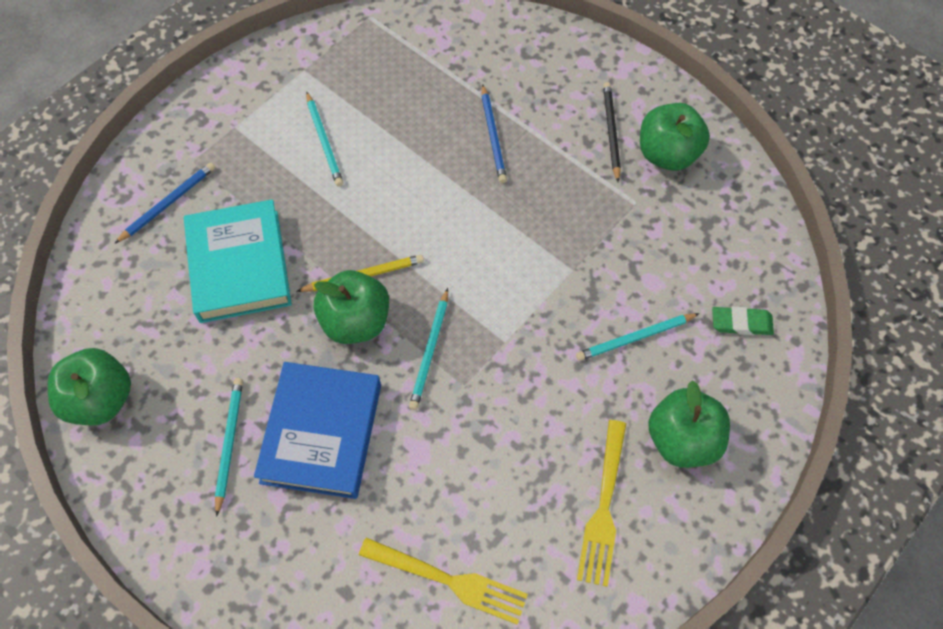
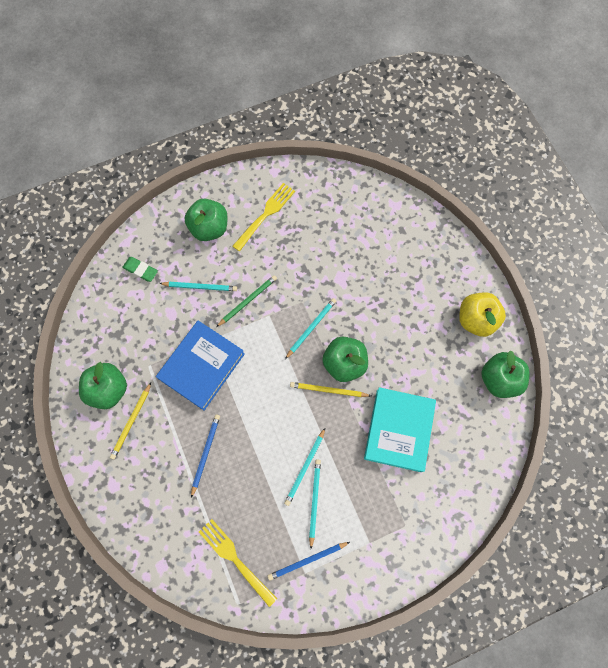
camera: 155 degrees left, 10 degrees up
(162, 481) = (476, 319): none -> yellow apple
(168, 203) = (430, 498): blue pencil -> blue pencil (307, 560)
(229, 443) = (436, 324): turquoise pencil -> turquoise pencil (305, 467)
(322, 433) = (386, 308): blue book -> blue book (202, 366)
(449, 580) = (352, 215): yellow fork -> yellow fork (235, 559)
(550, 349) = (247, 301): none -> green pencil
(611, 132) = (131, 422): black pencil -> yellow pencil

